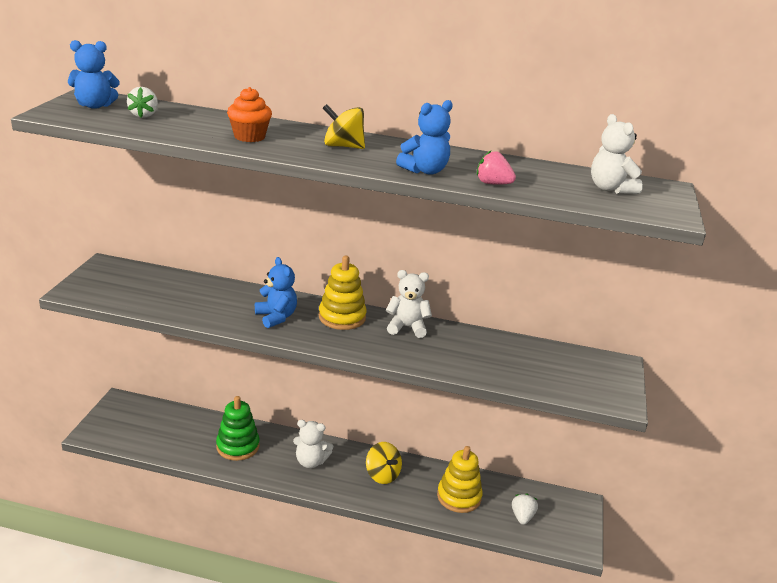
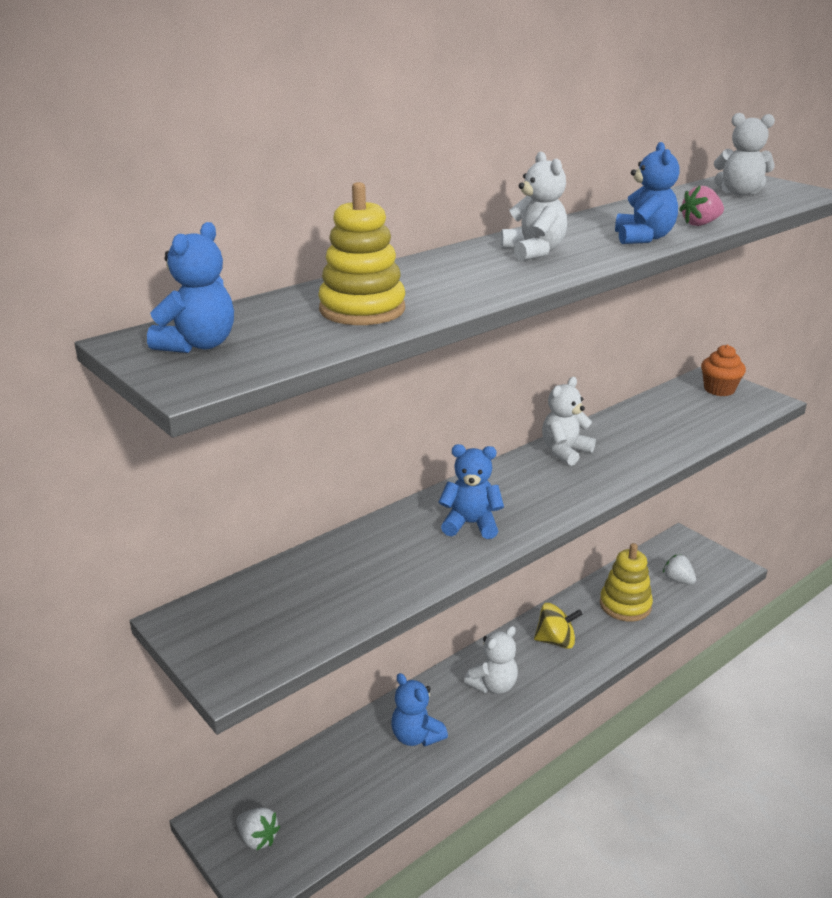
camera: 50 degrees left, 0 degrees up
(144, 115) = (289, 323): white strawberry -> white strawberry (258, 838)
(238, 446) = (416, 736): green stacking toy -> blue teddy bear
(249, 137) = (452, 285): orange cupcake -> orange cupcake (719, 389)
(342, 317) = (510, 482): yellow stacking toy -> yellow stacking toy (362, 309)
(343, 146) = (534, 252): yellow spinning top -> white teddy bear

